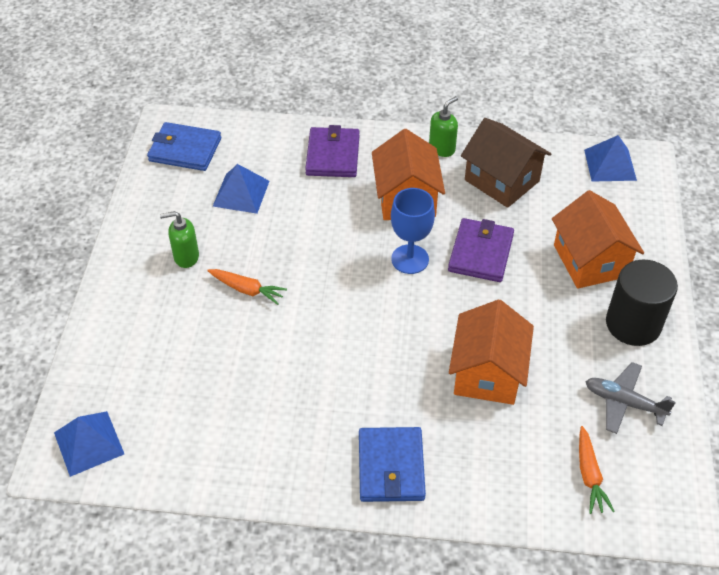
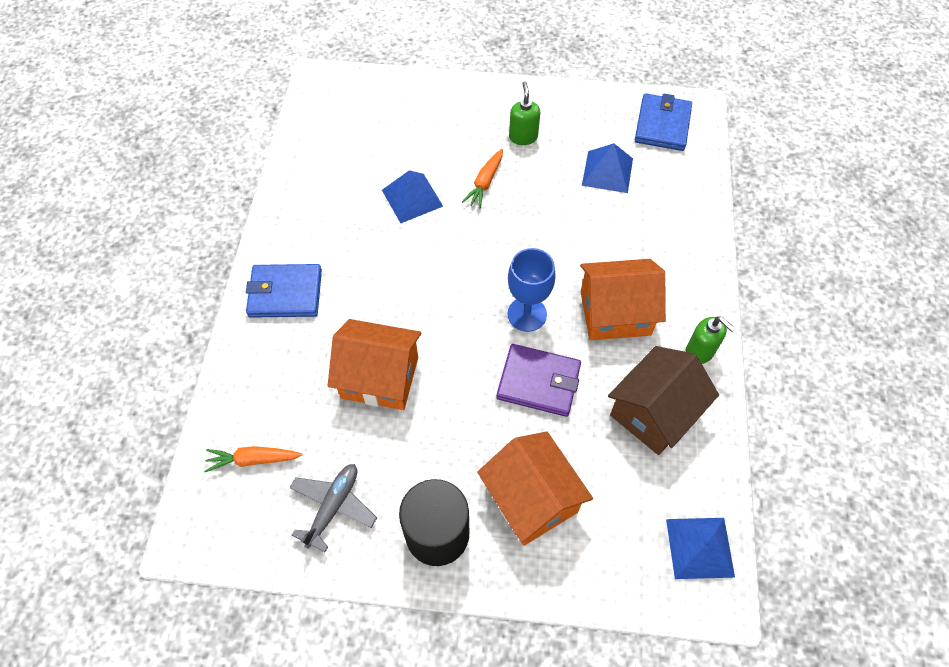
camera: 90 degrees right, 10 degrees up
(88, 443) = (333, 95): blue pyramid -> blue pyramid (412, 198)
(333, 155) = (672, 246): purple wallet -> none
(590, 261) = (531, 499): orange house -> orange house turned 75 degrees clockwise

